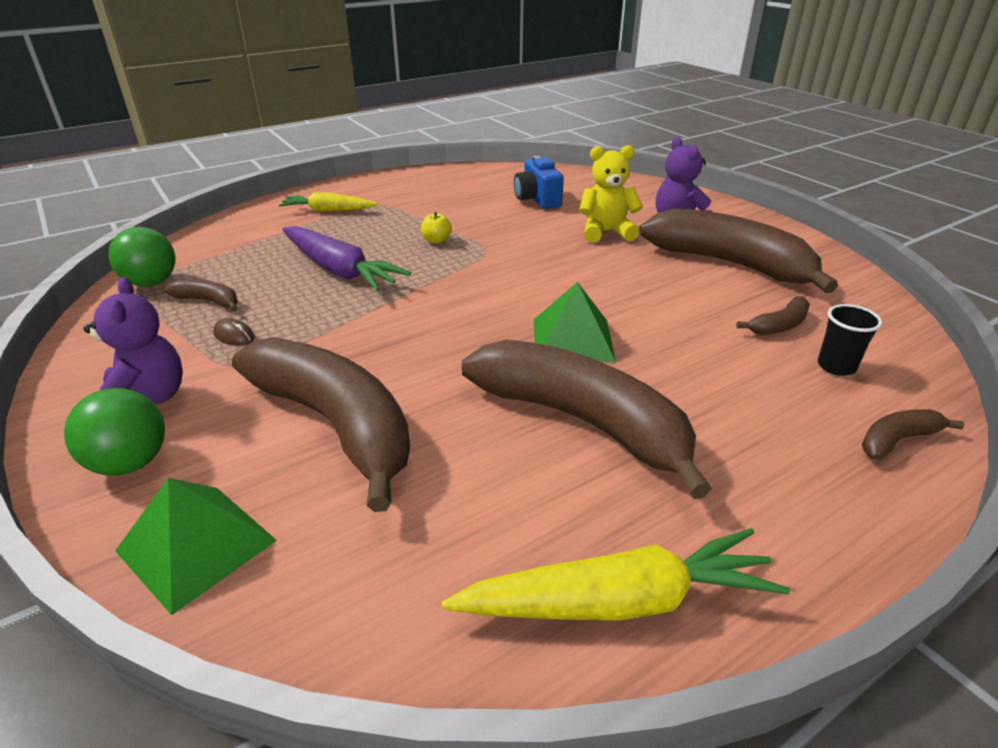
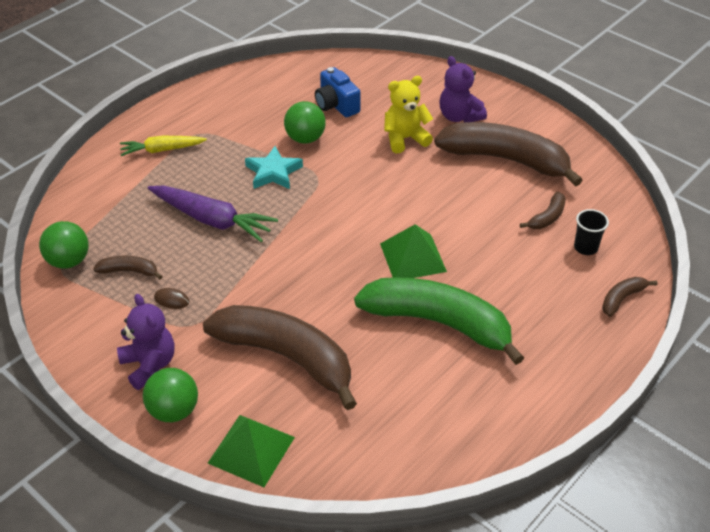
camera: 15 degrees left, 10 degrees up
(436, 241) = (273, 172): yellow apple -> turquoise star
(489, 219) = (305, 138): none -> green ball
(582, 421) = (438, 323): brown banana -> green banana
(618, 601) = (488, 428): yellow carrot -> none

